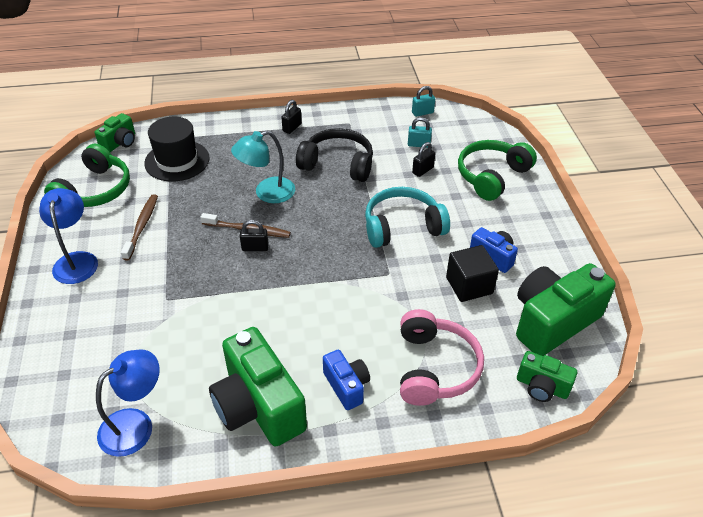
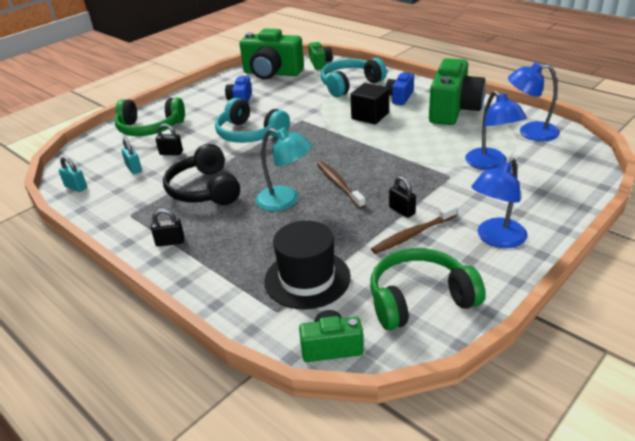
camera: 125 degrees left, 10 degrees down
(141, 340) = (490, 164): none -> blue lamp
(255, 248) = (351, 172): black padlock -> black padlock (402, 211)
(434, 367) = (350, 85): pink headphones -> turquoise headphones
(469, 285) = (276, 98): black cube -> black cube (370, 116)

